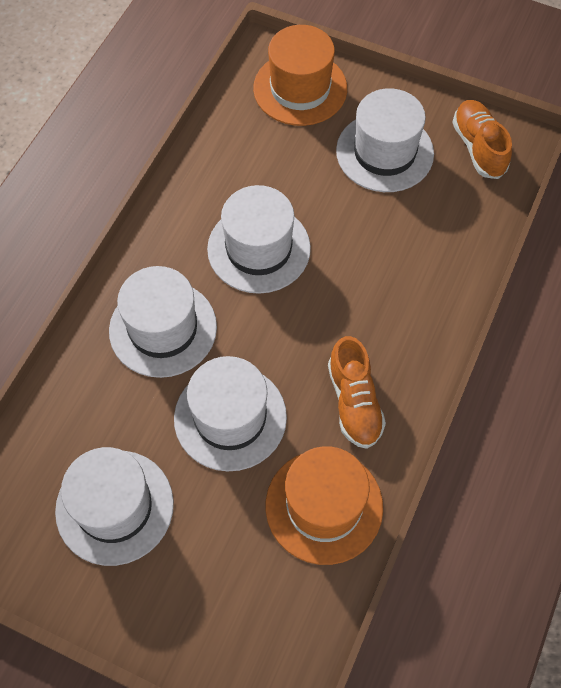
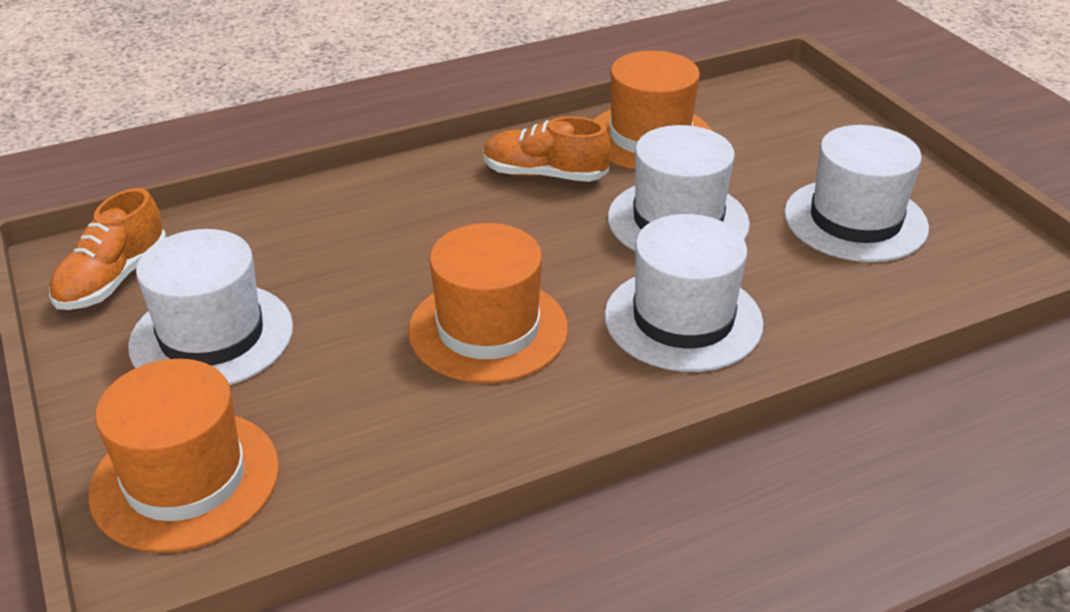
camera: 140 degrees left, 25 degrees down
(259, 248) = (488, 329): white hat -> orange hat
(354, 402) = (544, 175): orange shoe -> orange shoe turned 105 degrees counterclockwise

